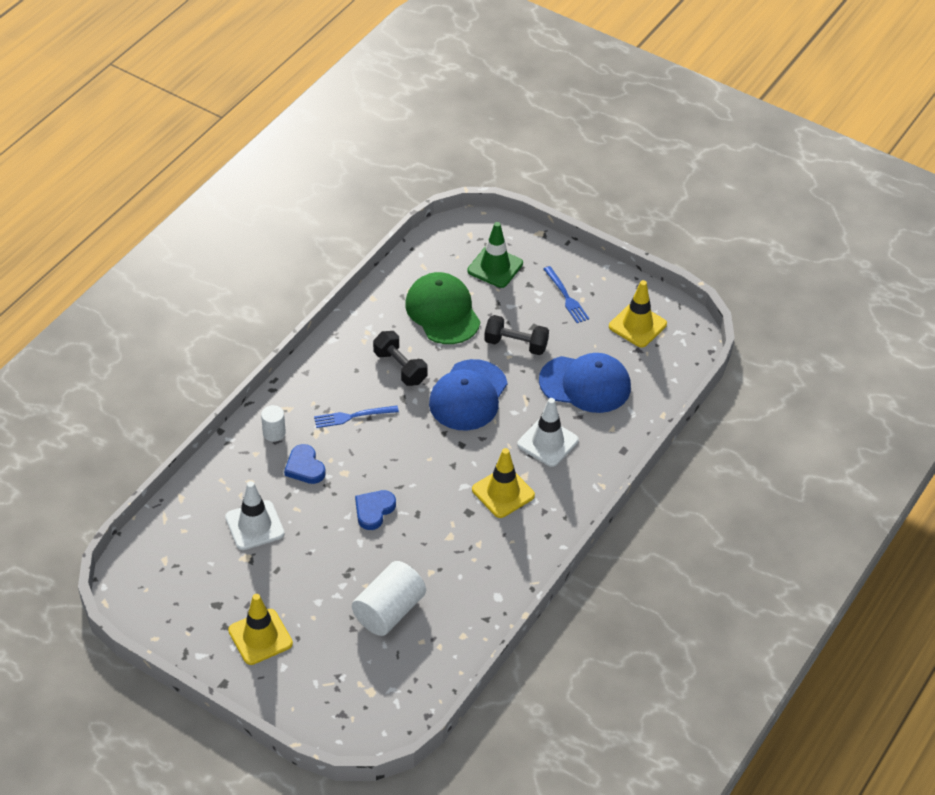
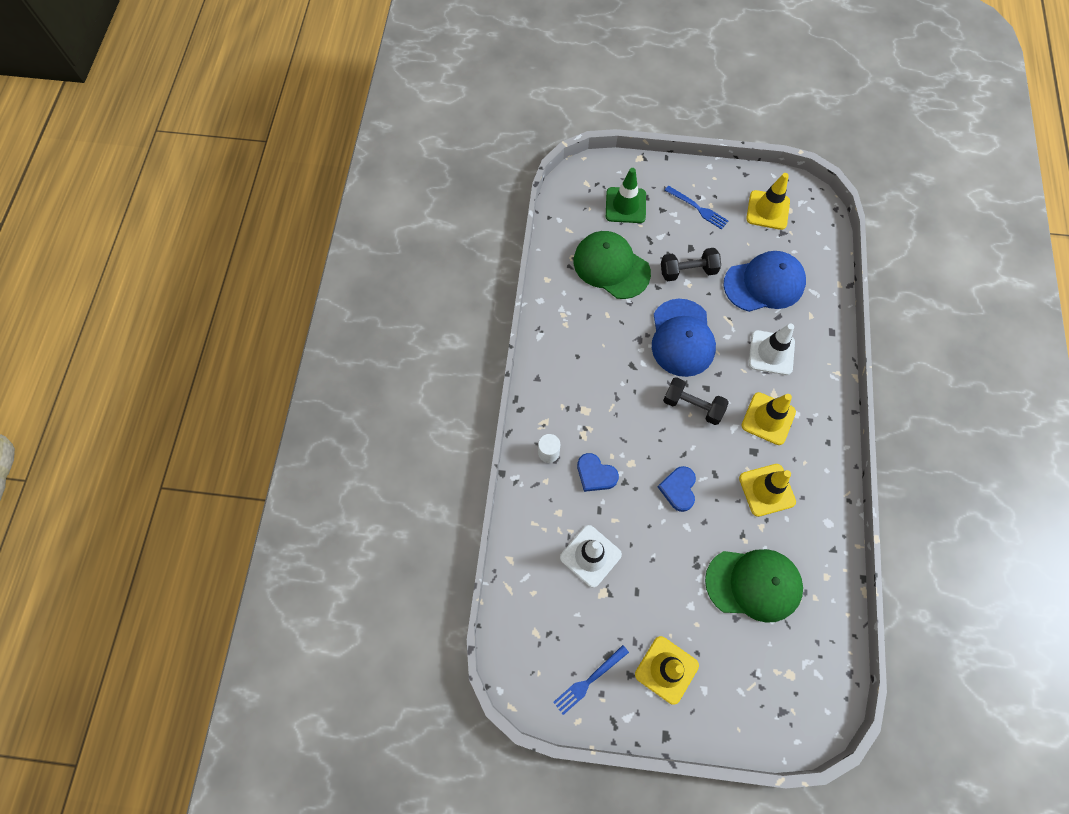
camera: 25 degrees left, 20 degrees up
(352, 416) = (603, 404): blue fork -> blue fork (589, 681)
(389, 611) = (753, 584): white cylinder -> green cap
(400, 367) = (611, 336): black dumbbell -> black dumbbell (692, 406)
(458, 546) = (767, 490): none -> yellow traffic cone

